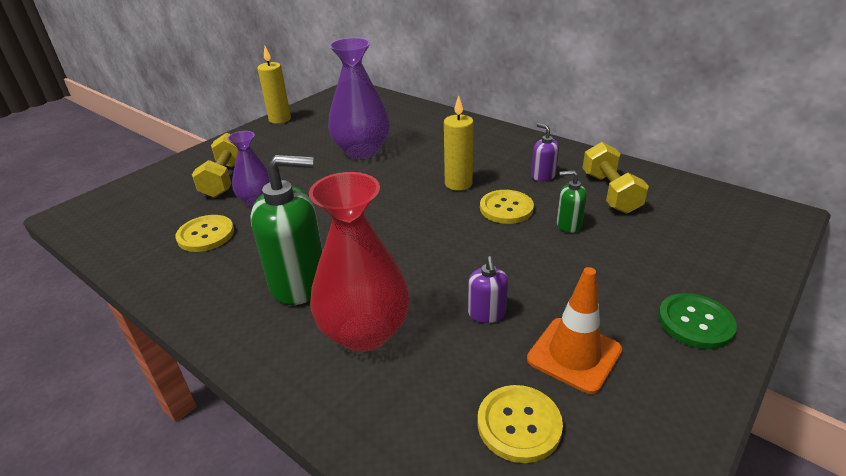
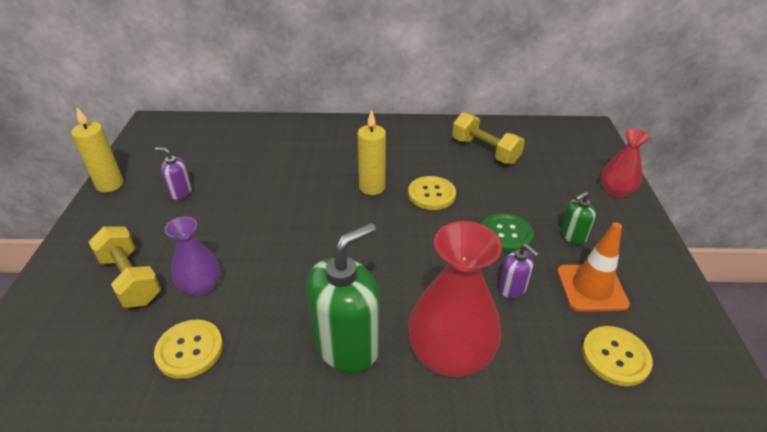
camera: 40 degrees left, 5 degrees up
(362, 151) = (248, 188): purple vase -> none
(543, 176) = (426, 154): purple soap dispenser -> purple soap dispenser (180, 192)
(568, 224) = (486, 189): green soap dispenser -> green soap dispenser (572, 236)
(695, 322) = (624, 227): green button -> green button (506, 234)
(732, 285) = (616, 191): none -> red vase

